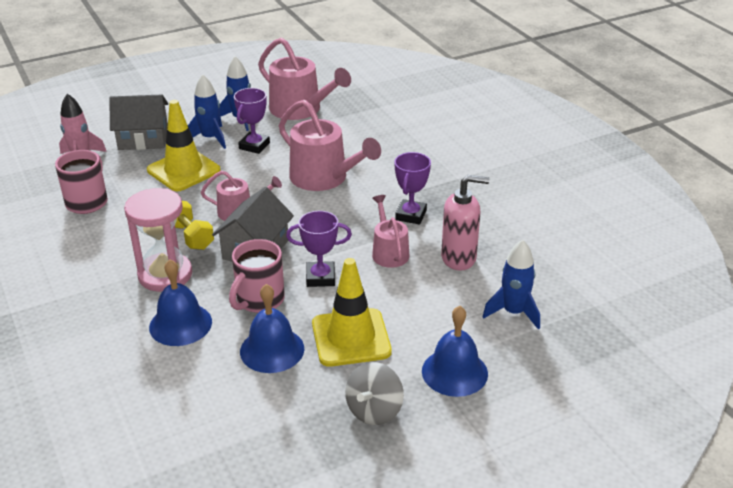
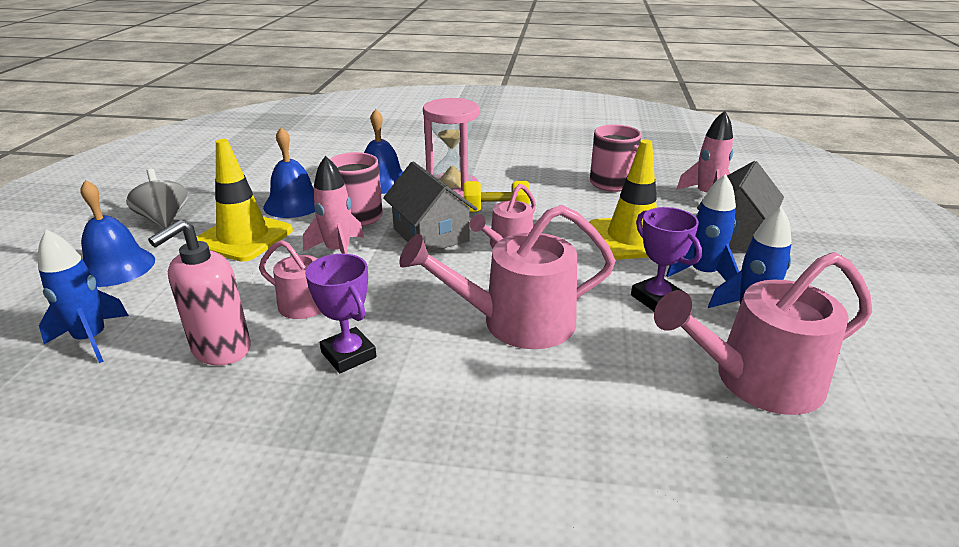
camera: 125 degrees right, 5 degrees down
(320, 277) = (338, 251): purple trophy -> pink rocket

